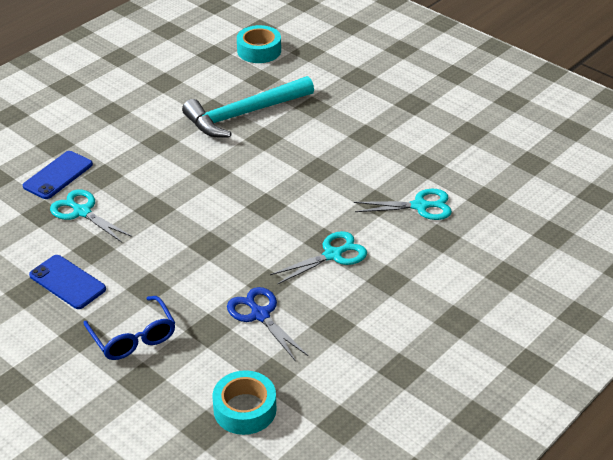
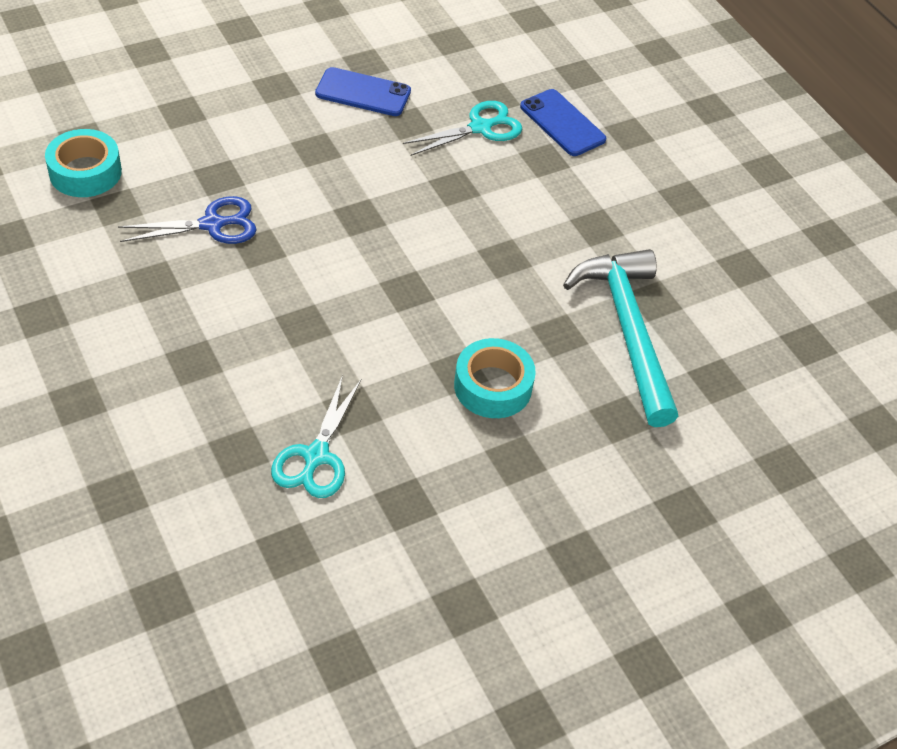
camera: 105 degrees right, 10 degrees up
(67, 282) = (363, 93): blue phone -> blue phone turned 45 degrees clockwise
(133, 337) = (245, 120): blue glasses -> none
(259, 51) = (803, 403): turquoise tape -> turquoise tape (493, 386)
(332, 255) = (273, 323): turquoise scissors -> none

